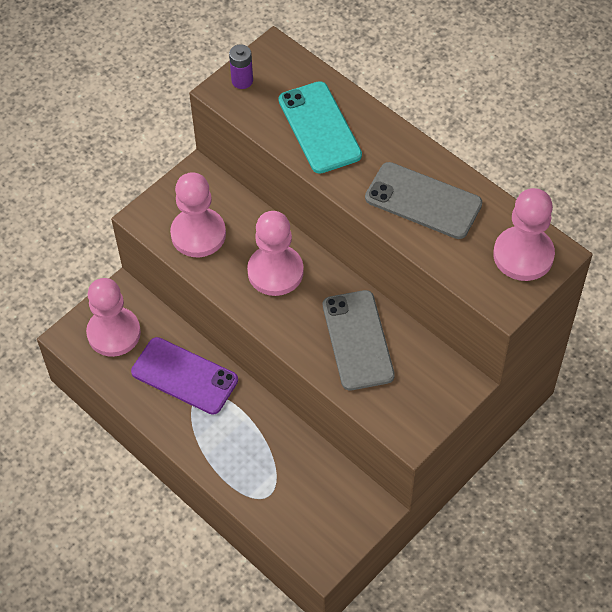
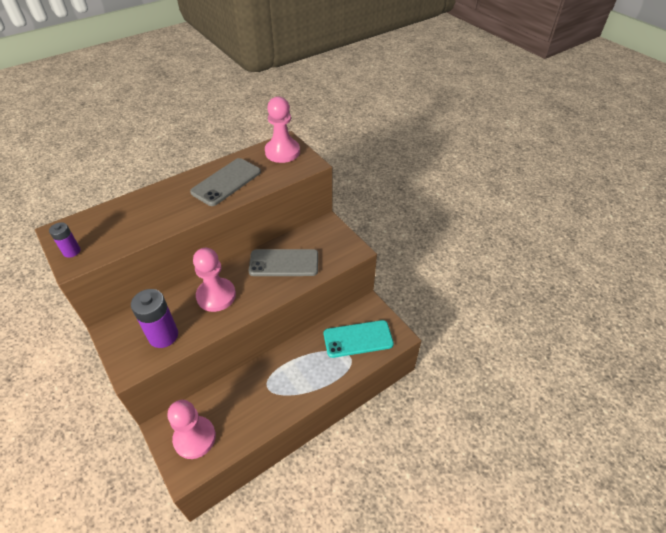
camera: 80 degrees left, 10 degrees down
(184, 376) = (248, 394): purple phone -> none
(198, 234) = (163, 336): pink pawn -> purple battery
(319, 127) = (141, 218): turquoise phone -> turquoise phone (358, 339)

